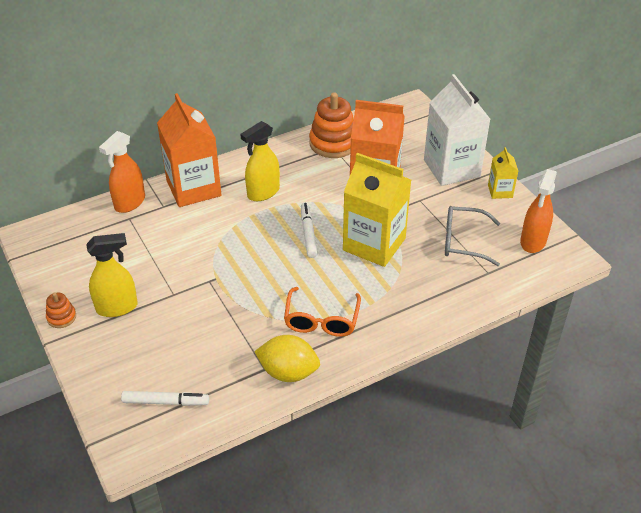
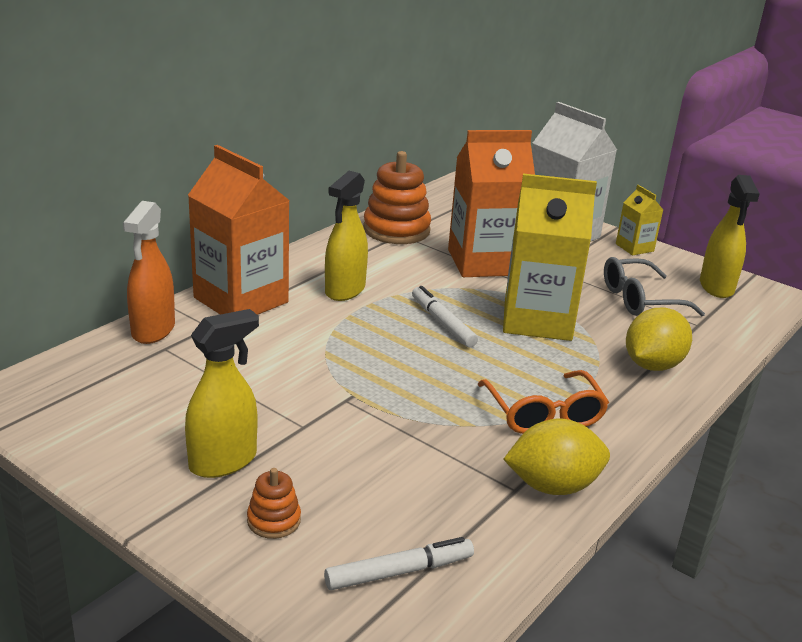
camera: 25 degrees left, 15 degrees down
(61, 317) = (134, 495): orange stacking toy -> orange stacking toy (274, 520)
(425, 299) = (652, 365): none -> yellow lemon
(533, 241) = (716, 287): orange spray bottle -> yellow spray bottle

